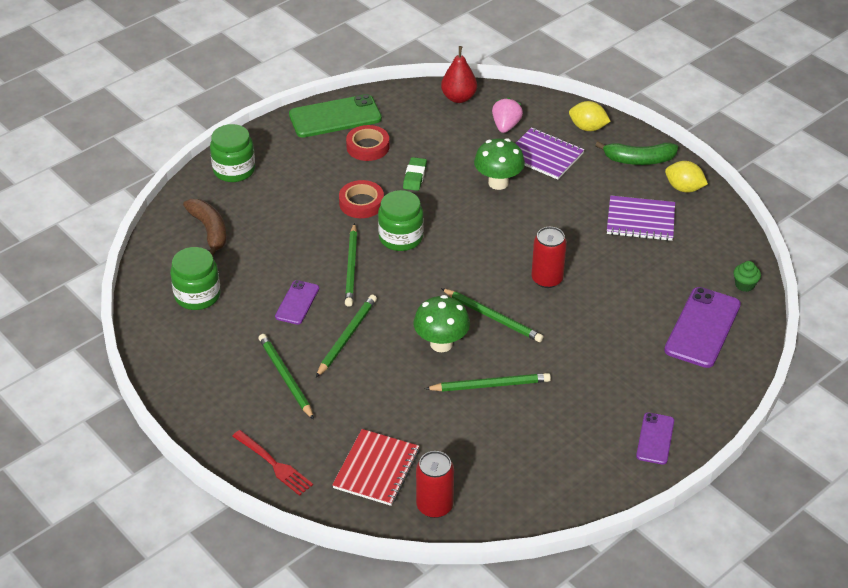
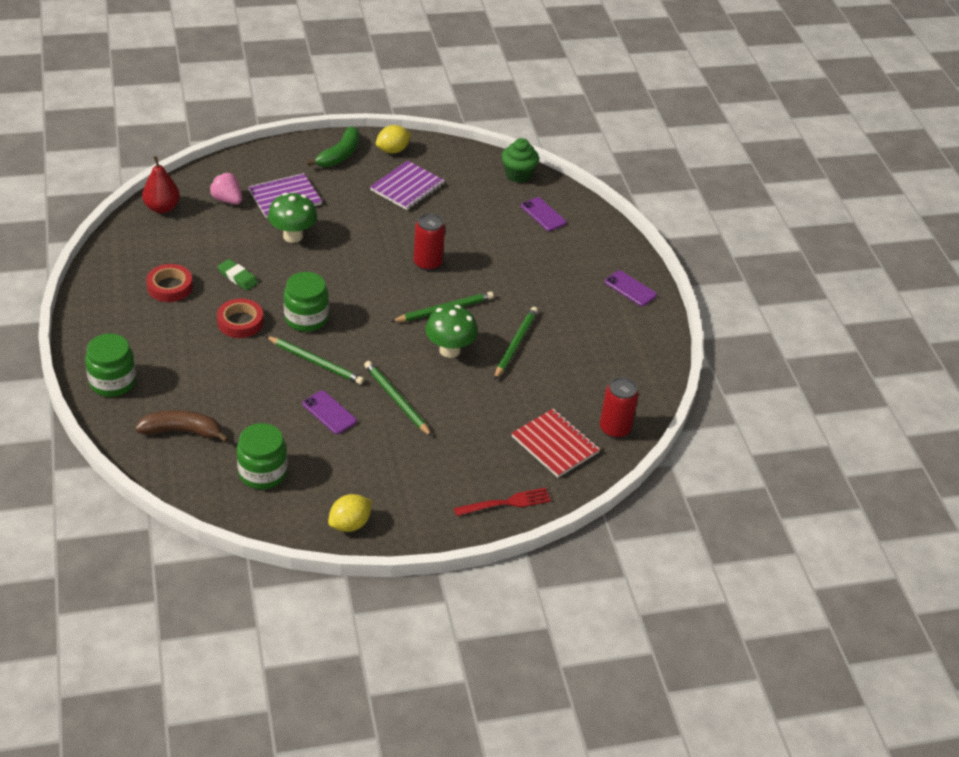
camera: 65 degrees left, 0 degrees up
(285, 377) = (413, 456): green pencil -> none
(335, 117) = (107, 288): green phone -> none
(587, 128) = (275, 160): yellow lemon -> yellow lemon (350, 524)
(702, 327) = (543, 214): purple phone -> purple phone, size x0.57
(744, 285) = (518, 175): green cupcake -> green cupcake, size x1.62

